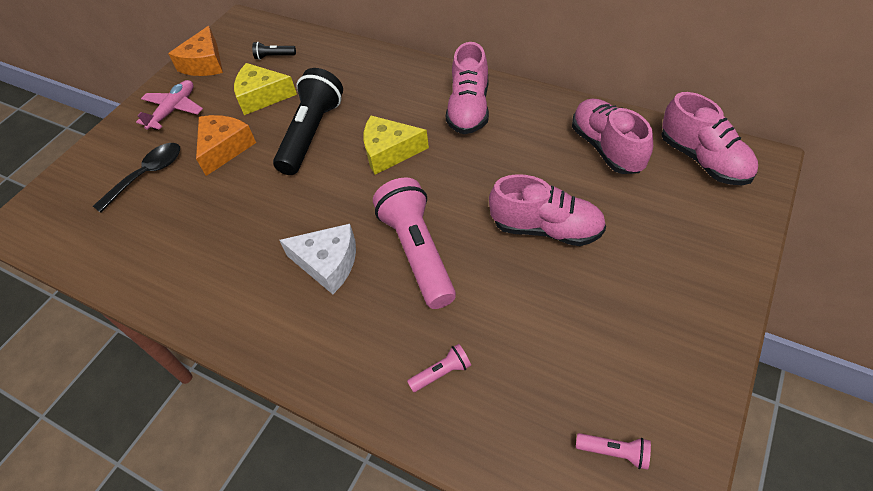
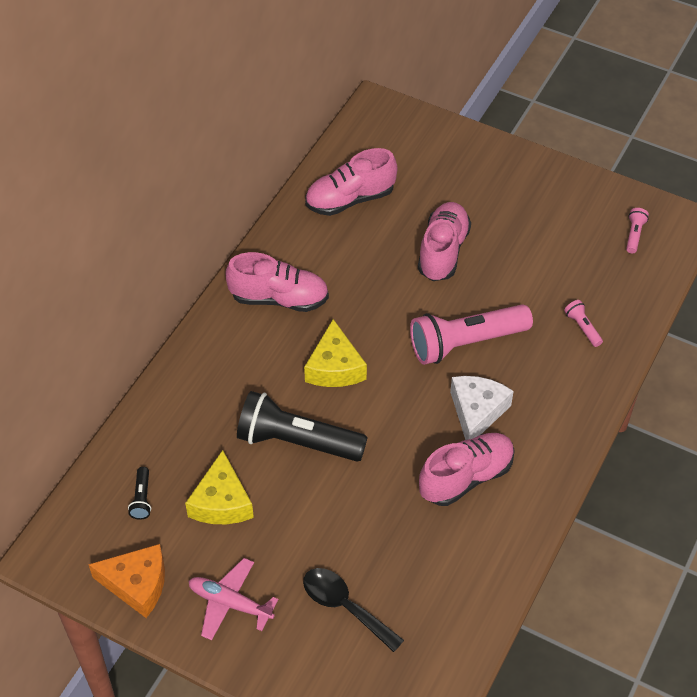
camera: 95 degrees left, 0 degrees up
(225, 148) = (310, 529): orange cheese -> none
(703, 160) = (372, 140): pink shoe -> pink shoe (466, 477)

